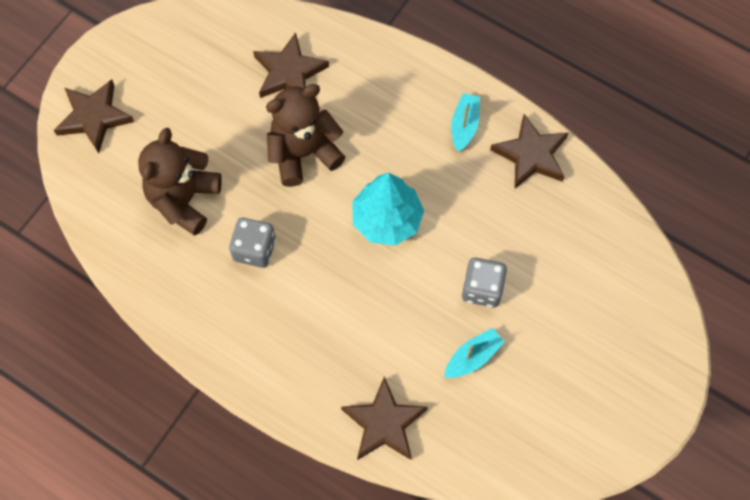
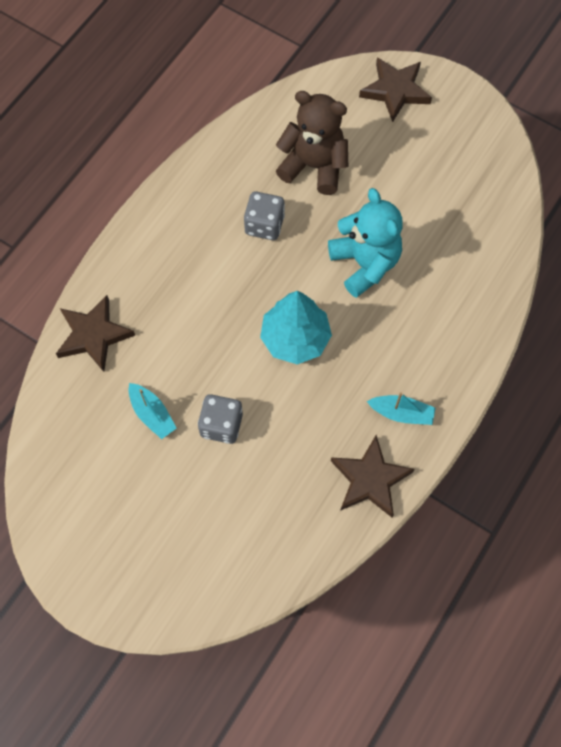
camera: 90 degrees right, 0 degrees up
(289, 72) = (453, 249): brown star -> none
(303, 153) = (365, 263): brown teddy bear -> turquoise teddy bear

